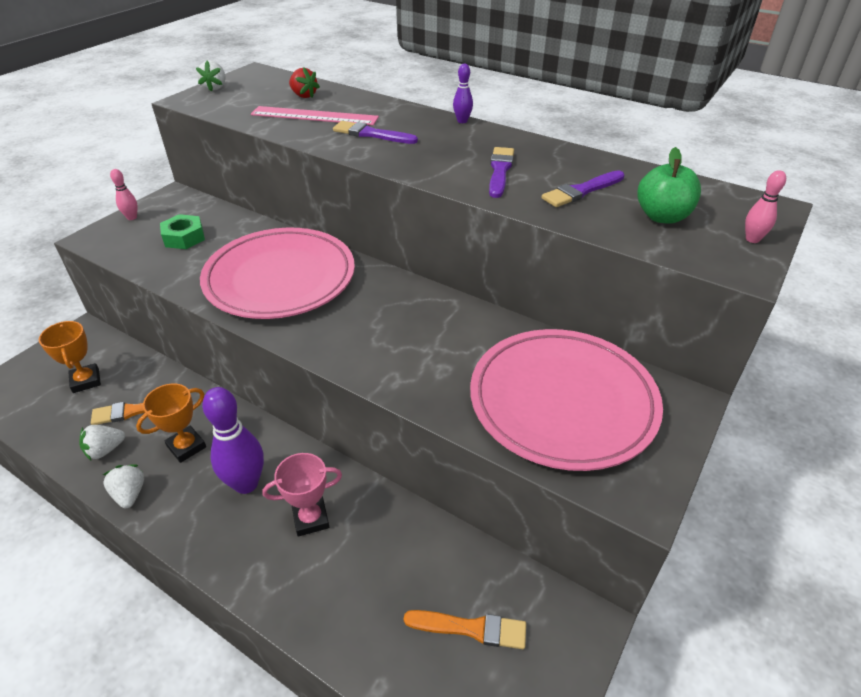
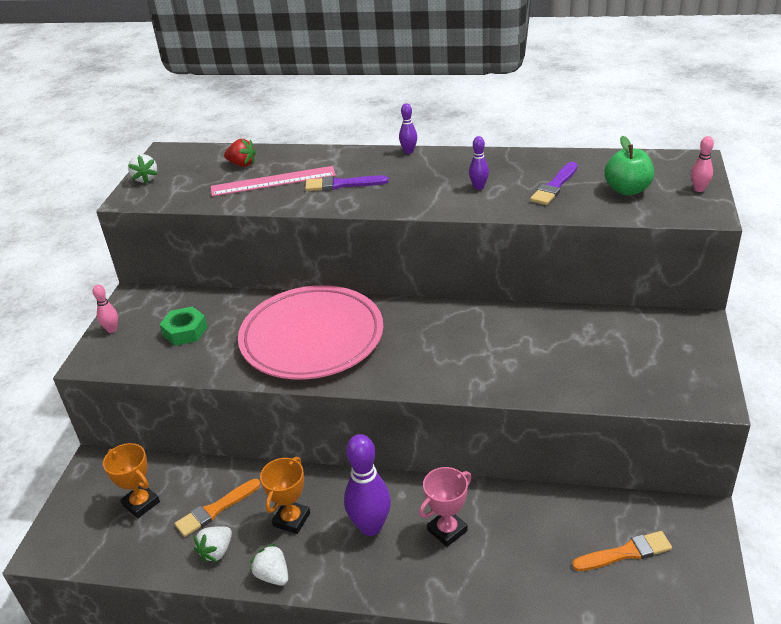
camera: 20 degrees left, 5 degrees down
(500, 171) = (479, 187): purple brush -> purple bowling pin
(562, 402) = (615, 355): pink plate -> none

